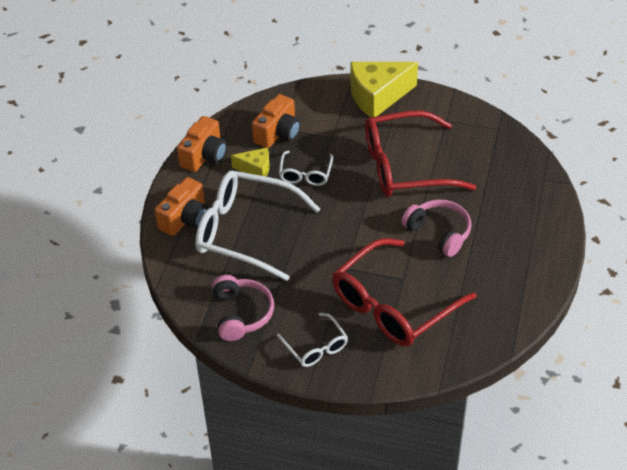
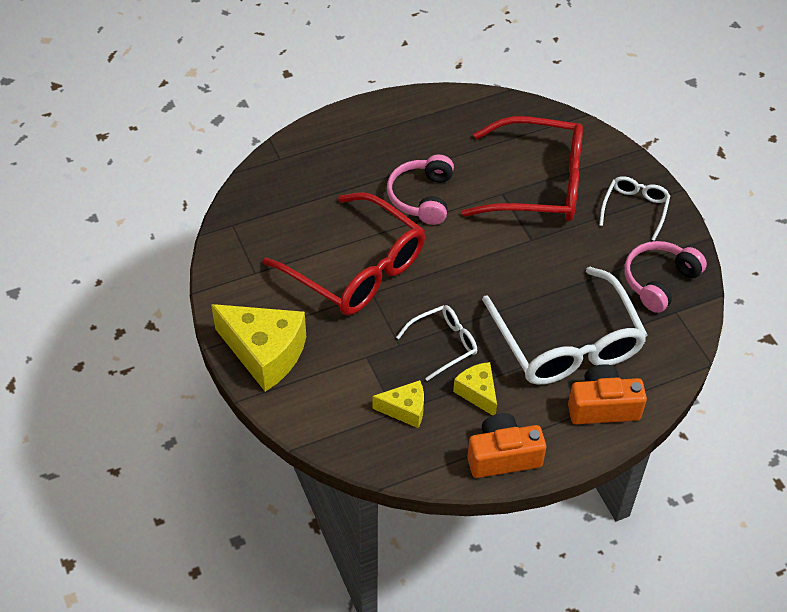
camera: 130 degrees left, 5 degrees up
(278, 133) = (405, 409): orange camera -> yellow cheese

